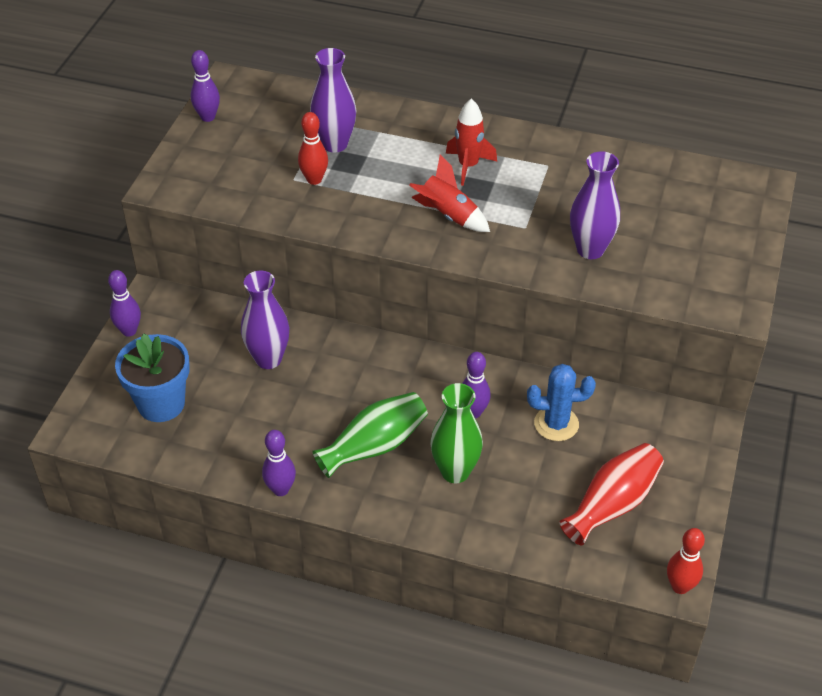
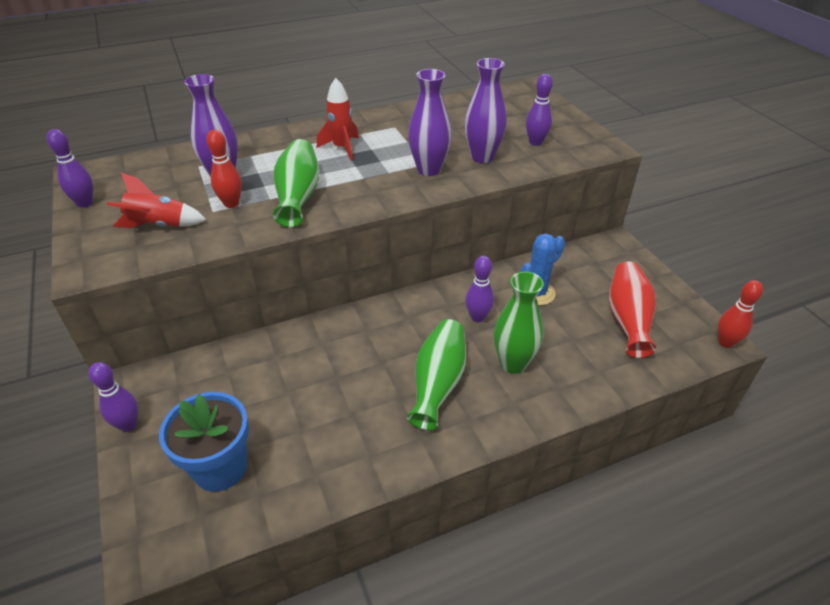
camera: 40 degrees left, 5 degrees down
(268, 359) = (285, 372): purple vase -> purple vase (429, 170)
(280, 489) = (403, 467): purple bowling pin -> purple bowling pin (535, 142)
(374, 202) = (298, 196): none -> green vase
(448, 215) = (364, 180): red rocket -> red rocket (158, 225)

